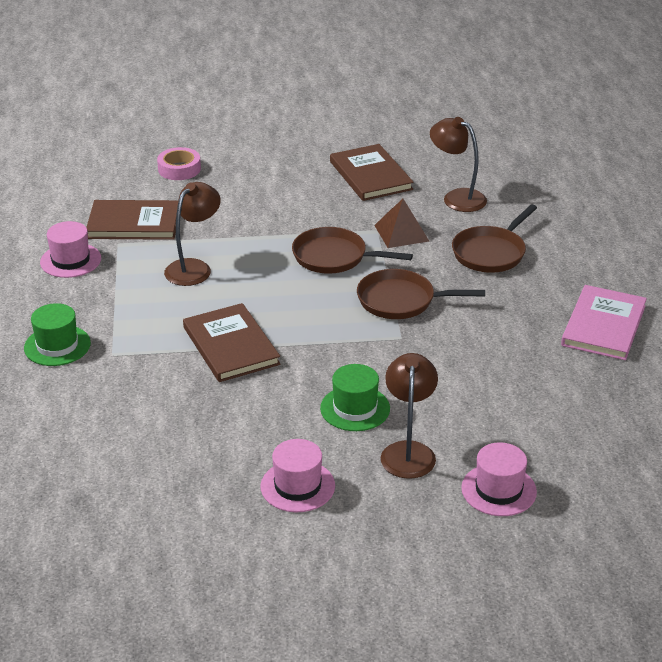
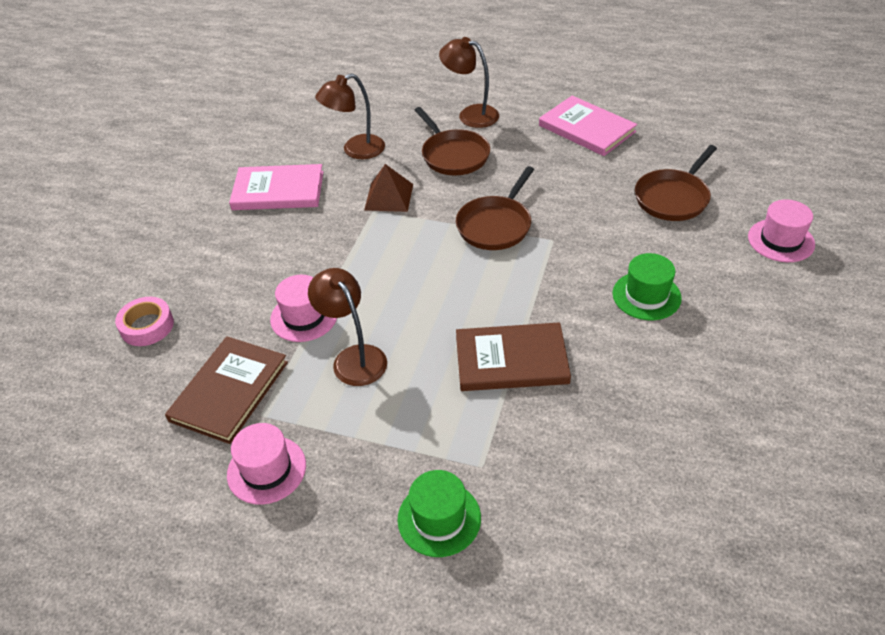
camera: 65 degrees left, 10 degrees up
(297, 486) = (751, 363): pink hat -> pink hat (304, 317)
(334, 257) = (400, 249): brown pan -> brown pan (673, 198)
(371, 175) = (278, 190): brown book -> pink book
(408, 451) = (718, 278): brown lamp -> brown lamp (470, 114)

